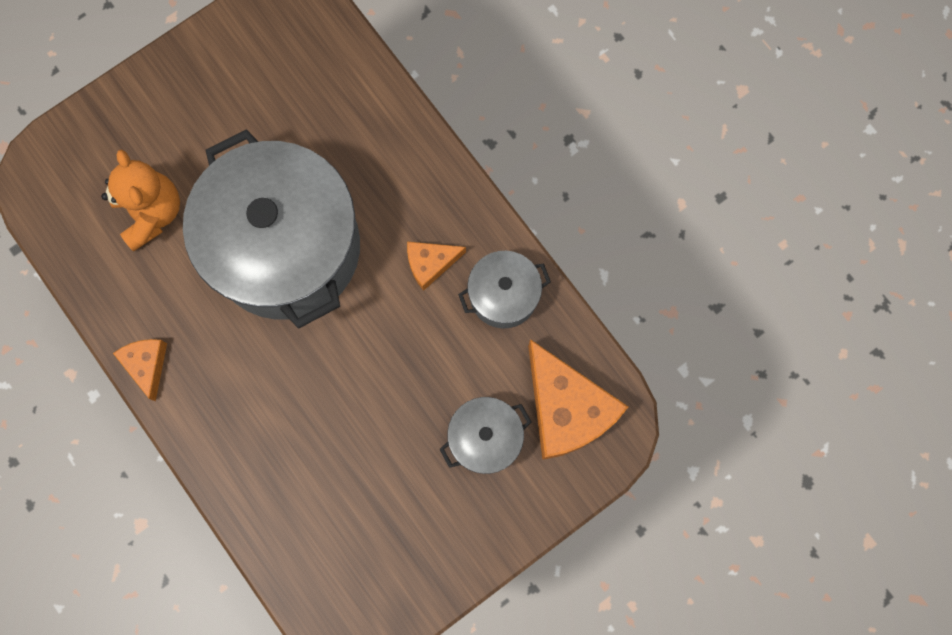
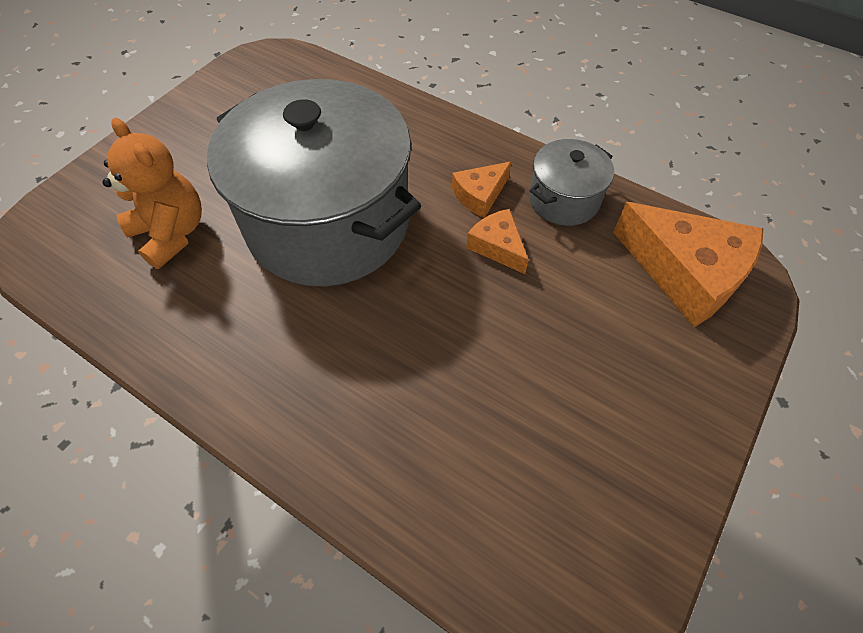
camera: 20 degrees left, 20 degrees down
(147, 365) = (201, 378): orange cheese -> orange cheese (497, 246)
(485, 438) = (622, 327): grey pot -> none

